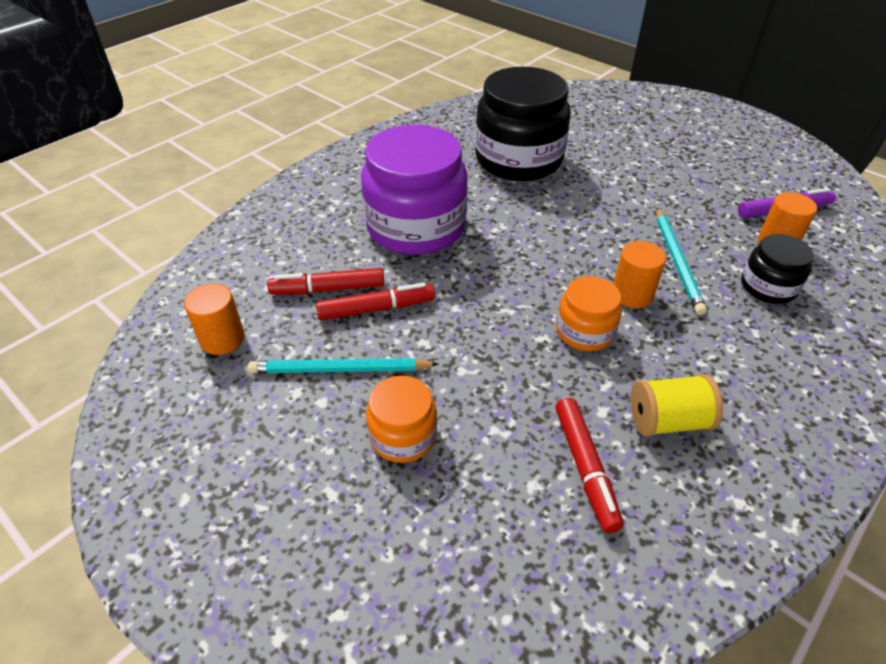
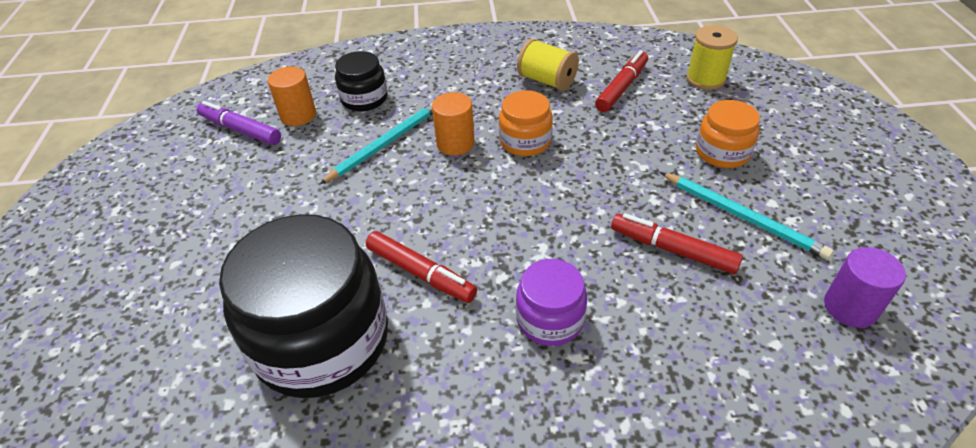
camera: 135 degrees left, 0 degrees up
(222, 339) = (850, 307): orange cylinder -> purple cylinder
(328, 289) = (707, 299): red marker -> red marker (420, 273)
(416, 227) = (550, 319): purple jar -> purple jar, size x0.50
(509, 562) = (705, 79): none -> yellow spool

